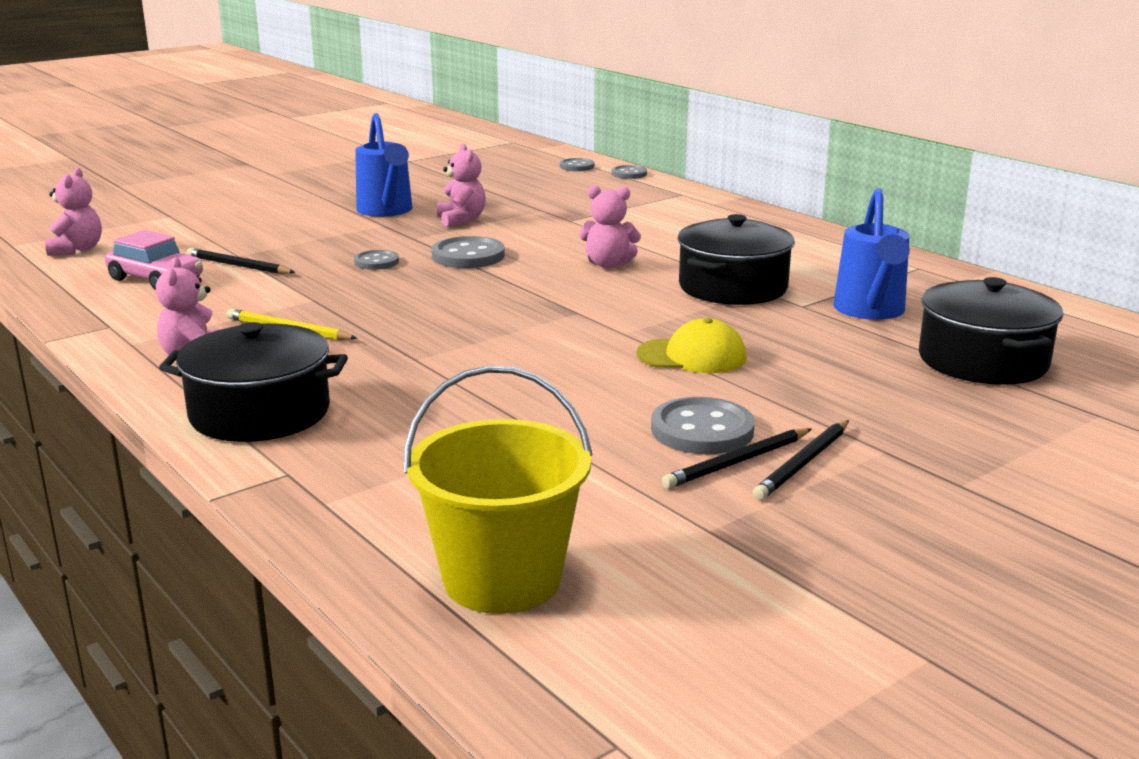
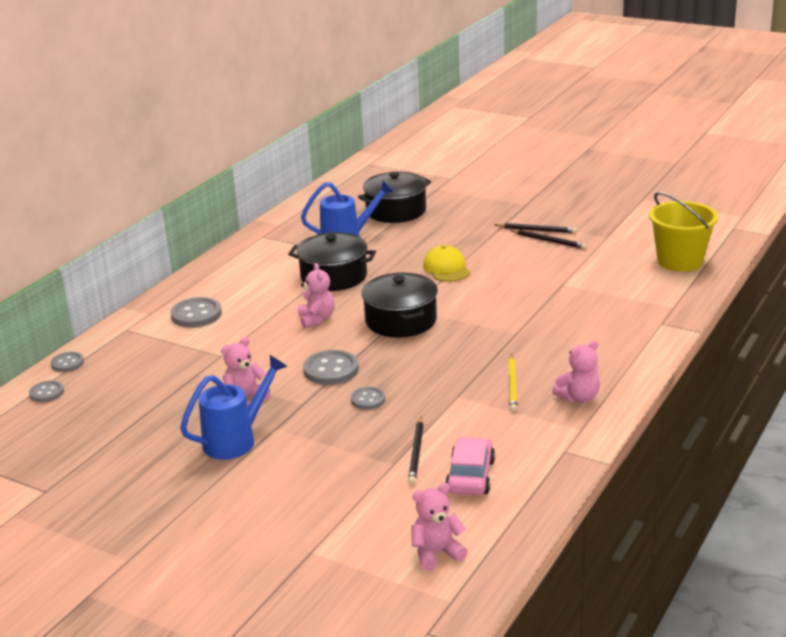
camera: 110 degrees left, 5 degrees up
(260, 413) = (618, 351): black pot -> black pot (401, 320)
(702, 430) = (527, 252): grey button -> grey button (196, 315)

